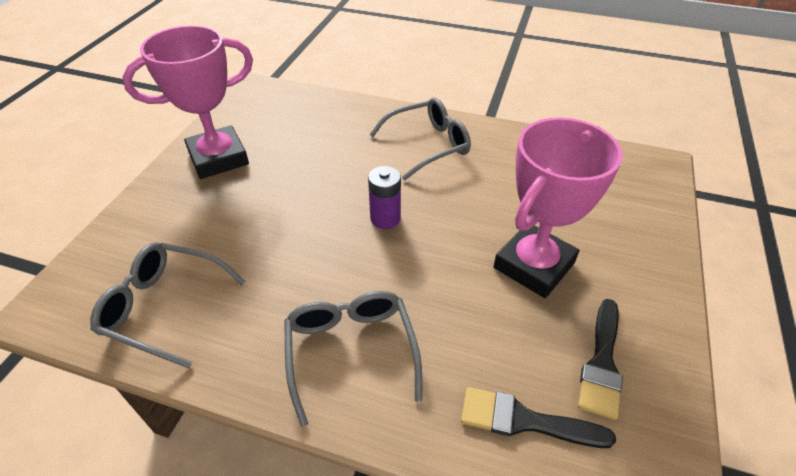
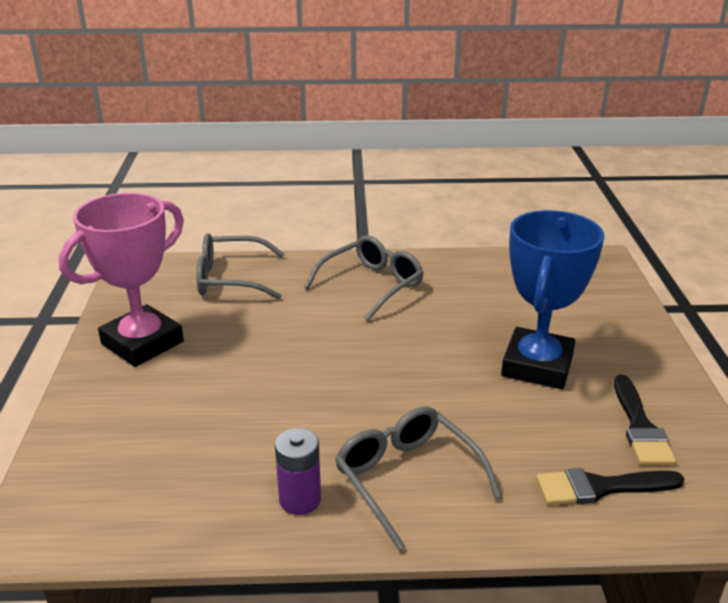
camera: 20 degrees left, 15 degrees down
(164, 307) = (178, 494): grey glasses -> grey glasses (231, 278)
(385, 218) = (369, 359): purple battery -> purple battery (300, 500)
(534, 265) = (537, 365): pink trophy -> blue trophy

